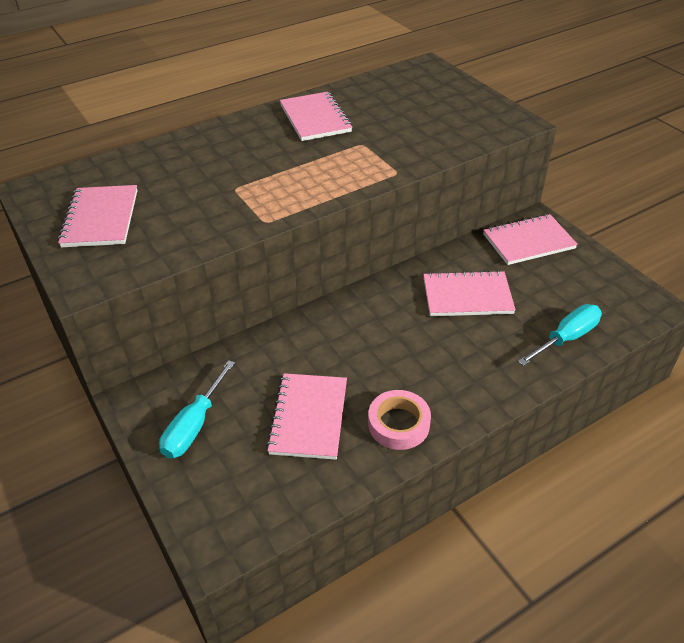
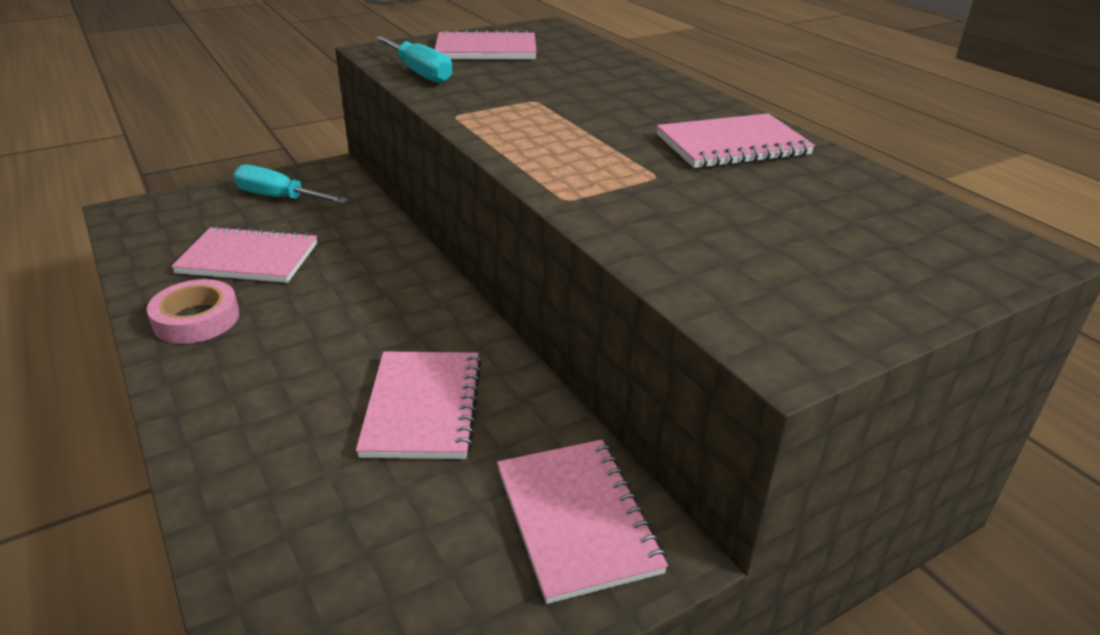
camera: 90 degrees right, 10 degrees down
(566, 338) = (269, 524): turquoise screwdriver -> turquoise screwdriver (419, 73)

